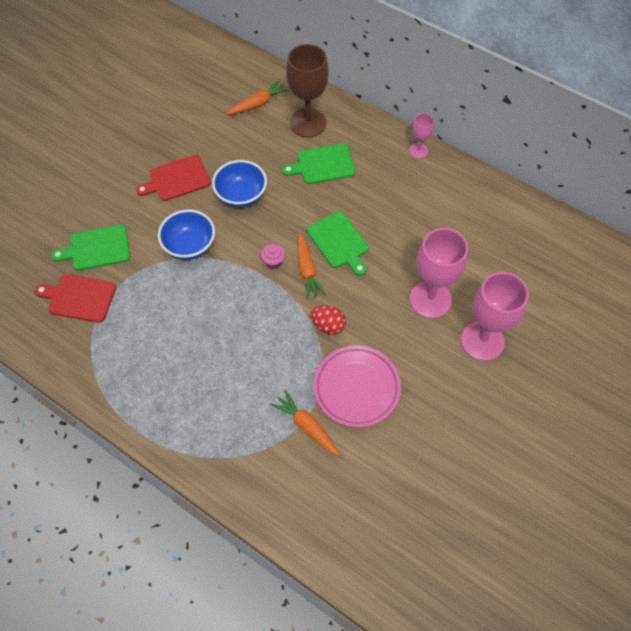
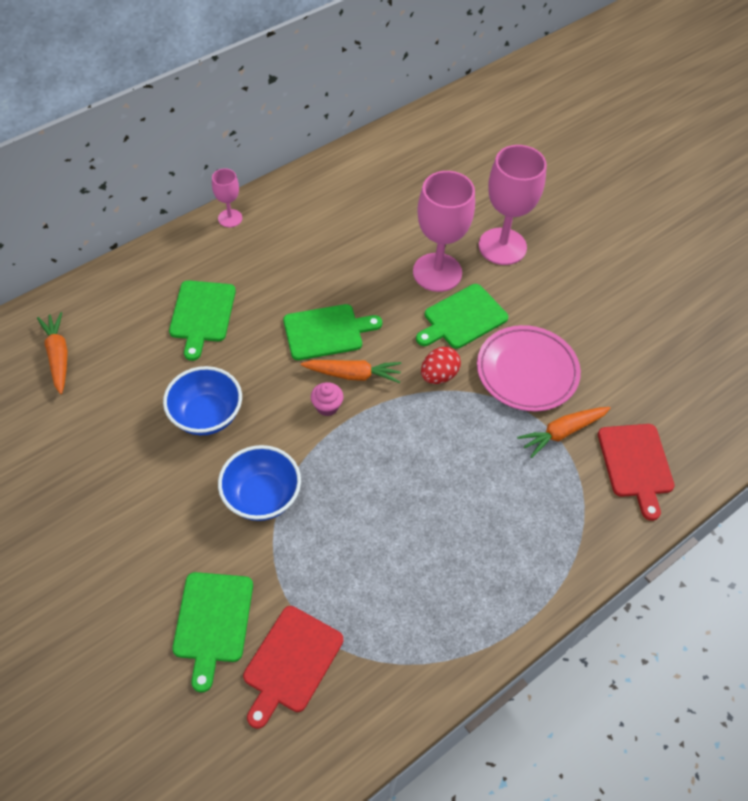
camera: 75 degrees left, 5 degrees down
(177, 179) = (139, 487): red cutting board -> red cutting board (636, 464)
(308, 123) = (125, 311): brown goblet -> none
(391, 329) = (462, 318): none -> green cutting board

